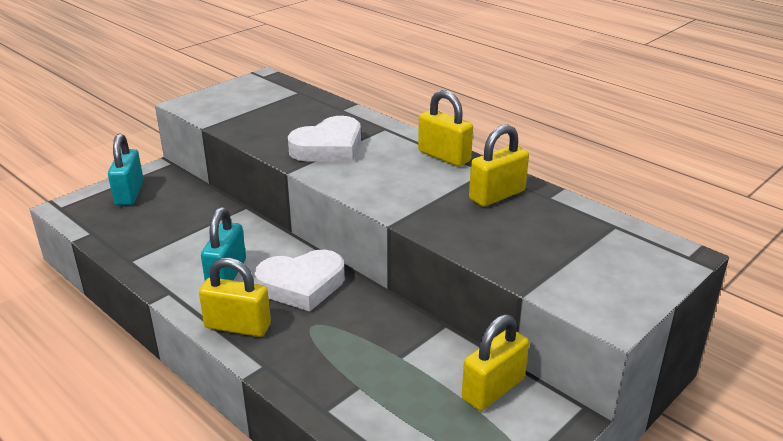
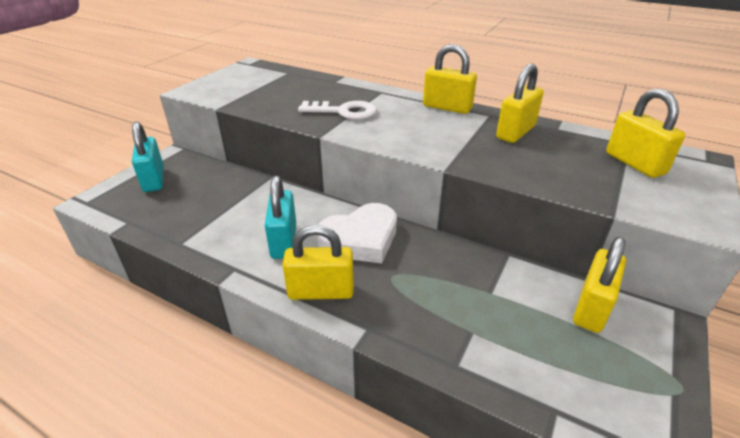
camera: 15 degrees left, 5 degrees up
(328, 147) = (344, 111): white heart -> white key
(599, 248) = (634, 163): none -> yellow padlock

